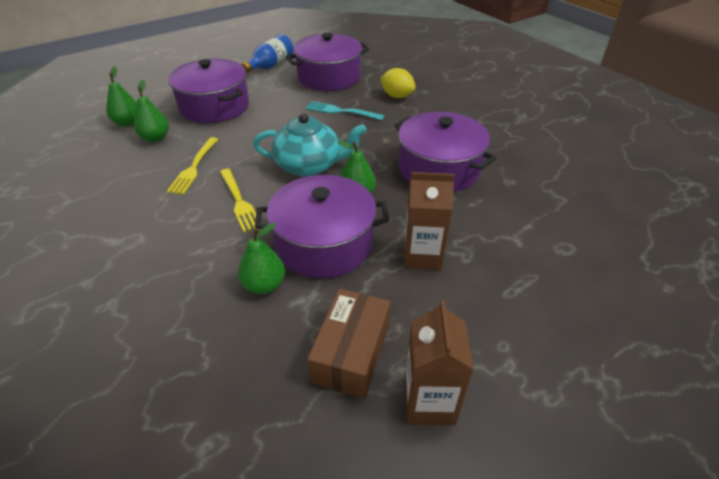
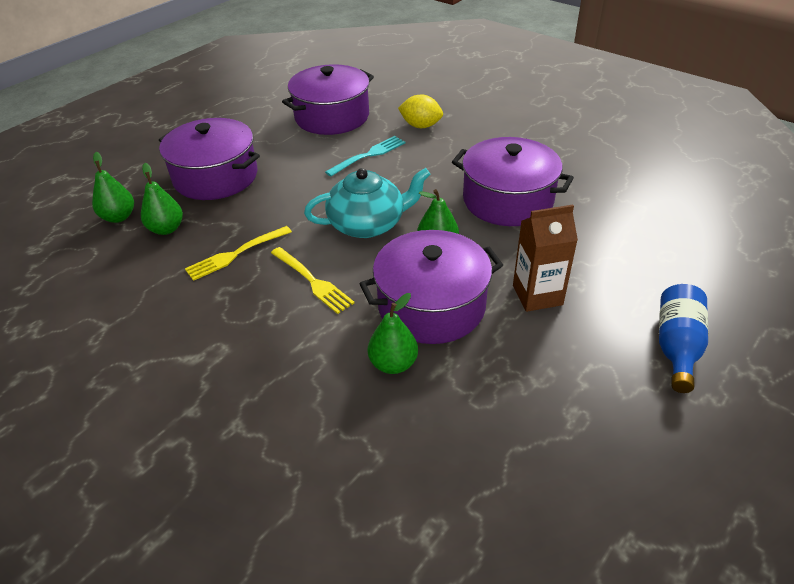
camera: 15 degrees left, 0 degrees up
(194, 167) = (236, 254): yellow fork -> yellow fork turned 60 degrees clockwise
(270, 65) = (253, 114): blue bottle -> blue bottle (676, 346)
(341, 111) = (368, 155): turquoise fork -> turquoise fork turned 135 degrees clockwise
(351, 352) = (519, 407): brown box -> none
(429, 401) = (614, 432): brown carton -> none

